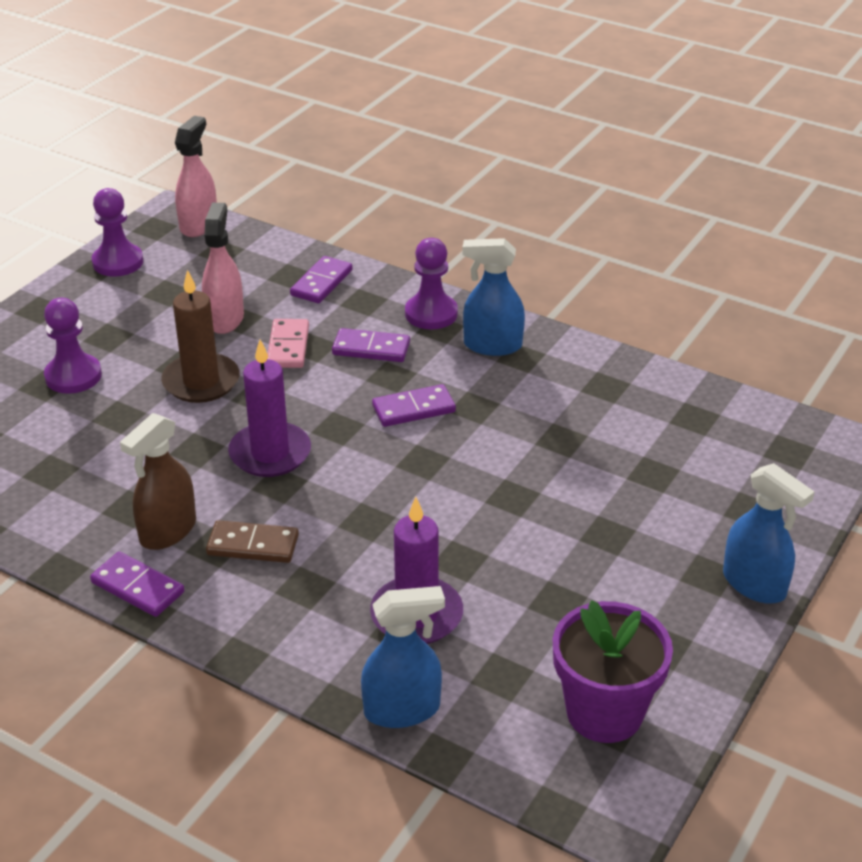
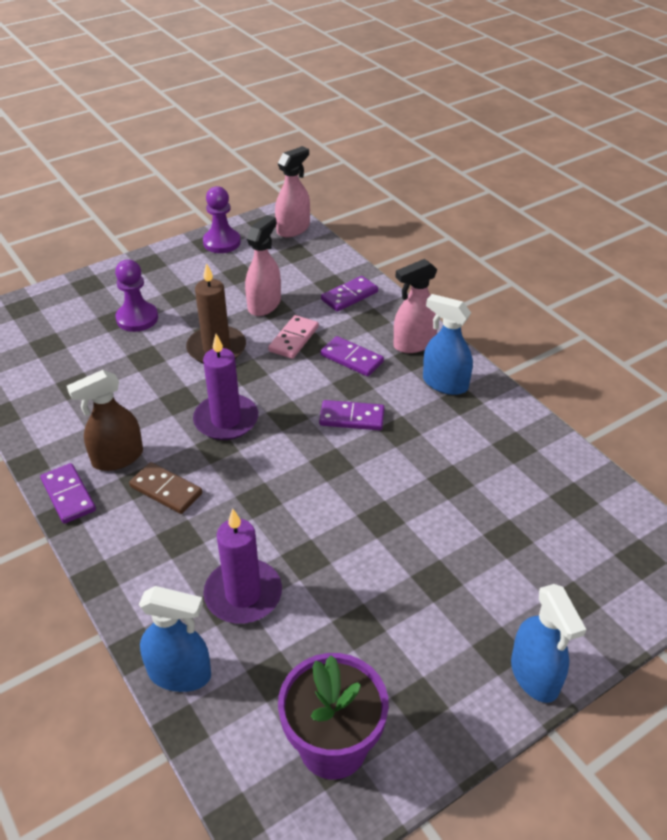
camera: 25 degrees right, 5 degrees up
(431, 314) = (414, 343): purple pawn -> pink spray bottle

